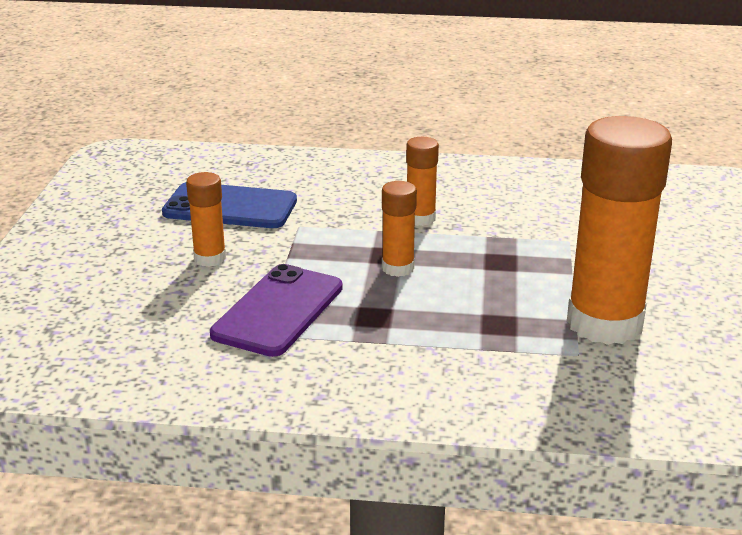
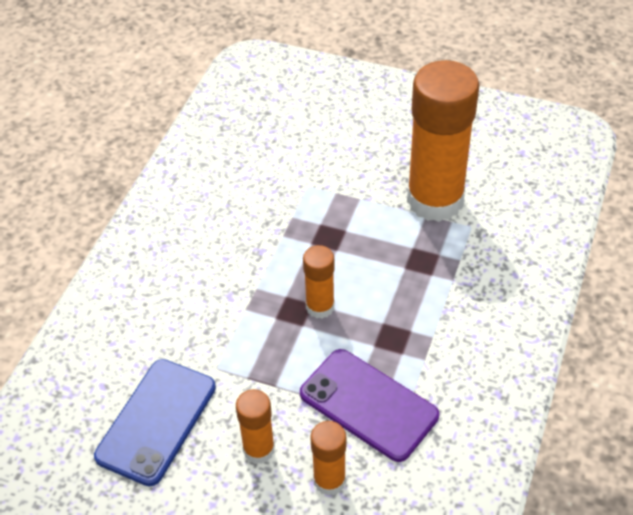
camera: 75 degrees left, 20 degrees up
(420, 218) = (236, 273): orange glue stick -> orange glue stick (329, 480)

